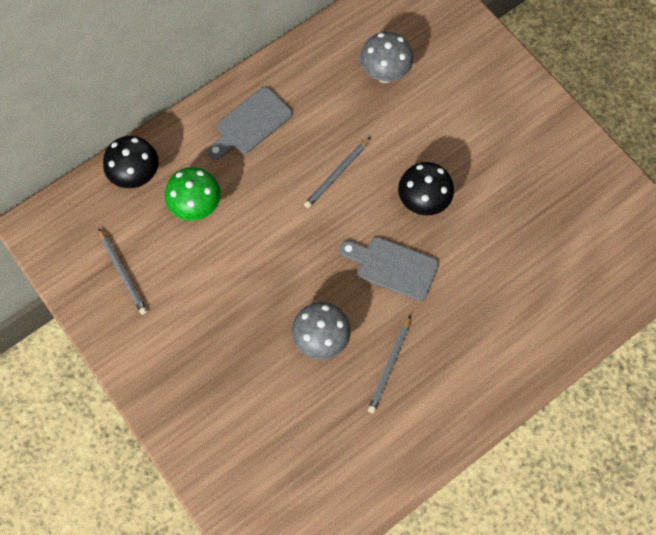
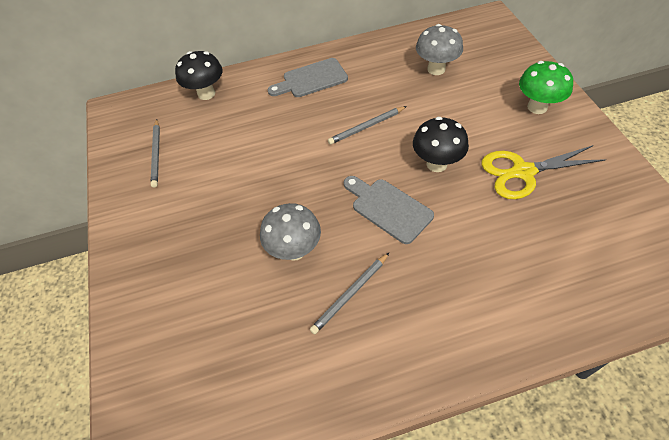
camera: 25 degrees right, 15 degrees down
(197, 207) = (240, 123): green mushroom -> green mushroom (537, 107)
(506, 188) = (523, 172): none -> yellow scissors

